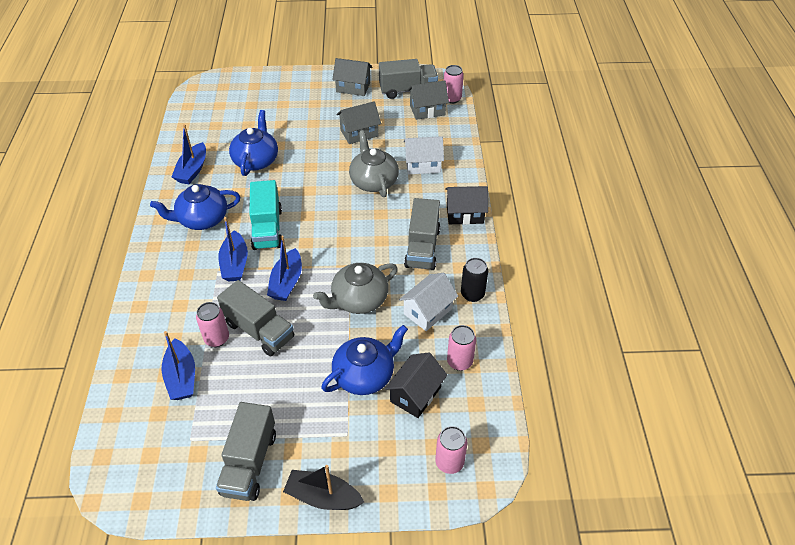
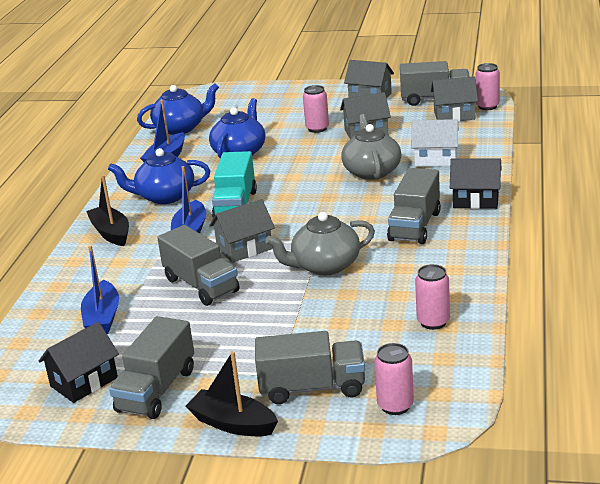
camera: 15 degrees right, 20 degrees down
(164, 268) = (111, 233): none -> black boat
(217, 338) = (151, 290): pink can -> pink can (317, 128)
(286, 282) = (244, 248): blue boat -> grey house
(365, 375) = (313, 327): blue teapot -> blue teapot (180, 128)
(379, 448) = (312, 388): none -> grey truck
(415, 394) = (370, 346): black house -> black house (84, 382)
(428, 311) = (406, 278): white house -> none
(472, 294) = (466, 266): black can -> none

